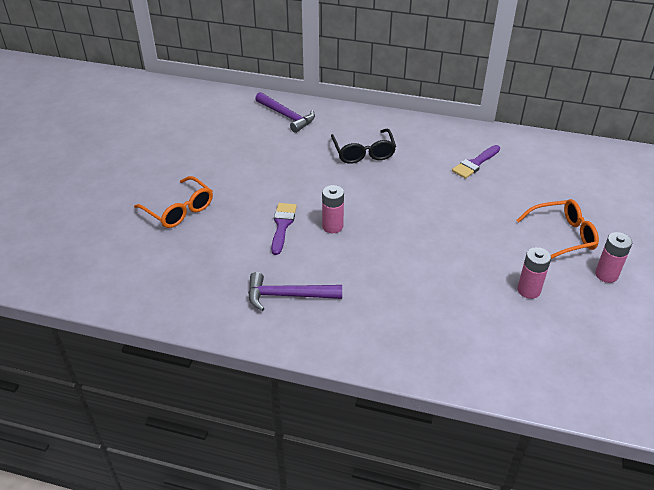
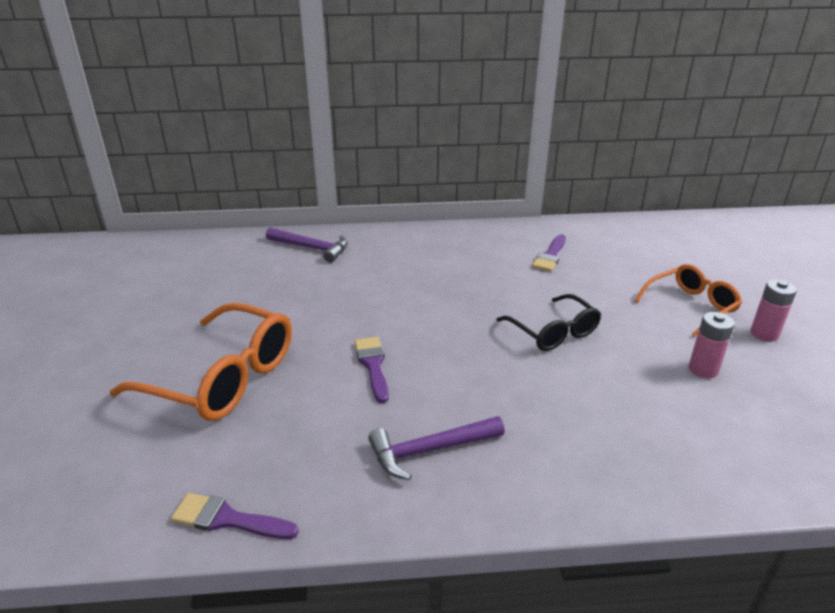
camera: 20 degrees left, 10 degrees down
(145, 304) = (227, 519): none -> purple brush
(179, 210) = (223, 378): orange glasses -> orange glasses, size x1.62
(332, 226) = (436, 352): pink battery -> none
(363, 153) = (423, 268): black glasses -> black glasses (553, 332)

